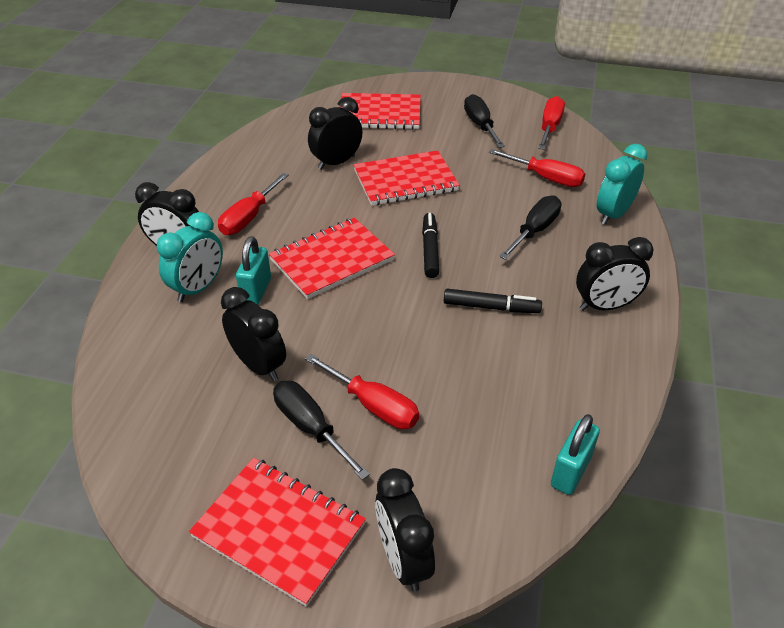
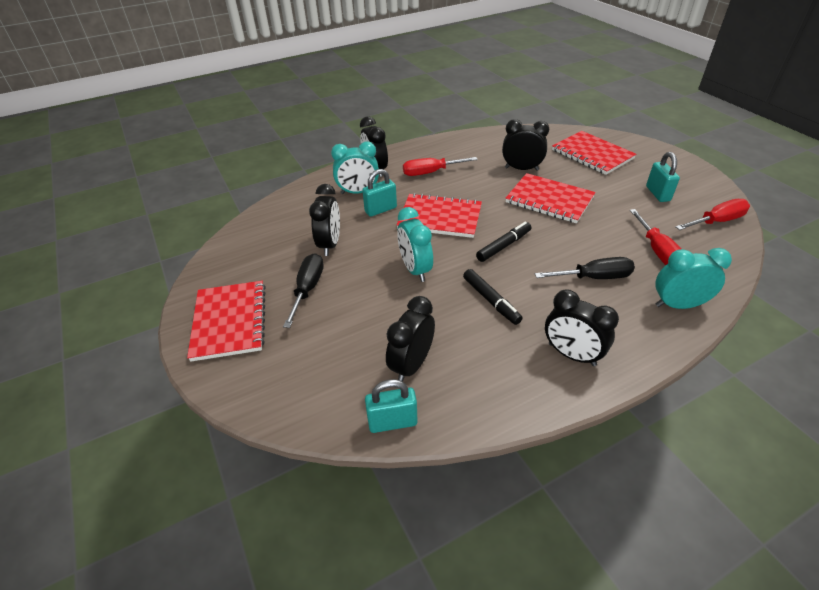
camera: 50 degrees right, 0 degrees up
(373, 405) = (349, 302): red screwdriver -> none
(387, 327) = (415, 269): none -> turquoise clock
(403, 559) = (251, 381): black clock -> black clock (411, 365)
(480, 125) = (657, 194): black screwdriver -> turquoise padlock

